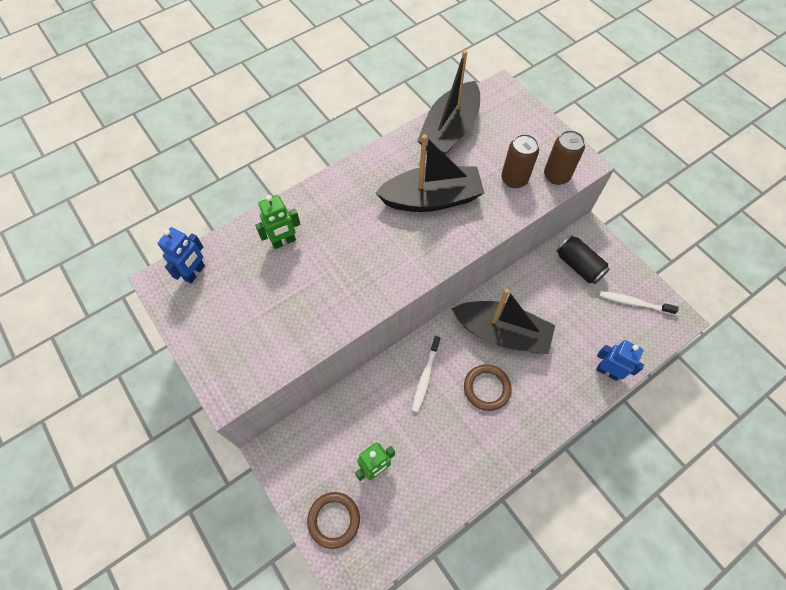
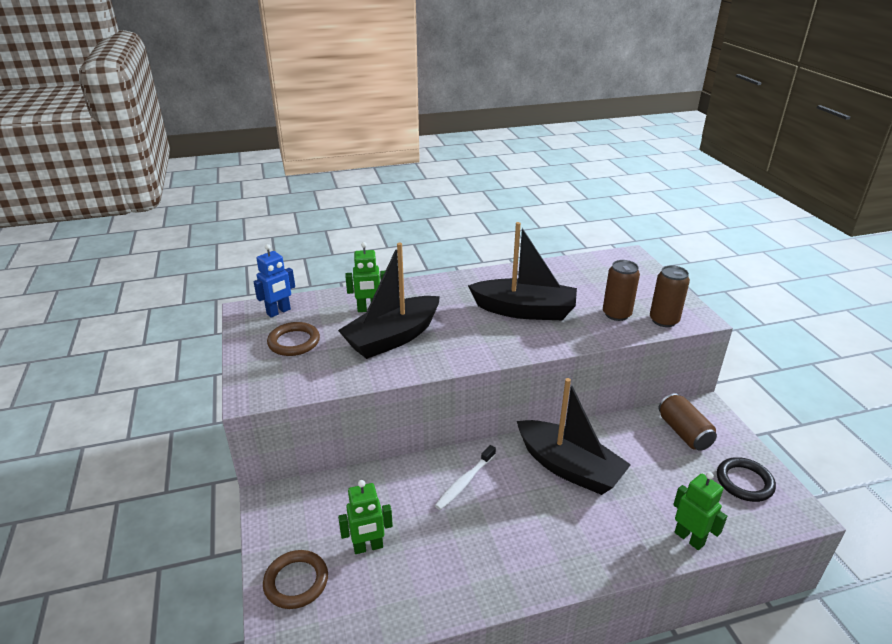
camera: 20 degrees right, 30 degrees down
(449, 130) = (565, 272): black boat -> black boat (392, 338)
(487, 388) = (530, 512): brown ring -> brown ring (294, 342)
(578, 266) = (683, 432): black can -> brown can
(607, 371) = (689, 538): blue robot -> green robot
(634, 303) = (744, 482): white toothbrush -> black ring

